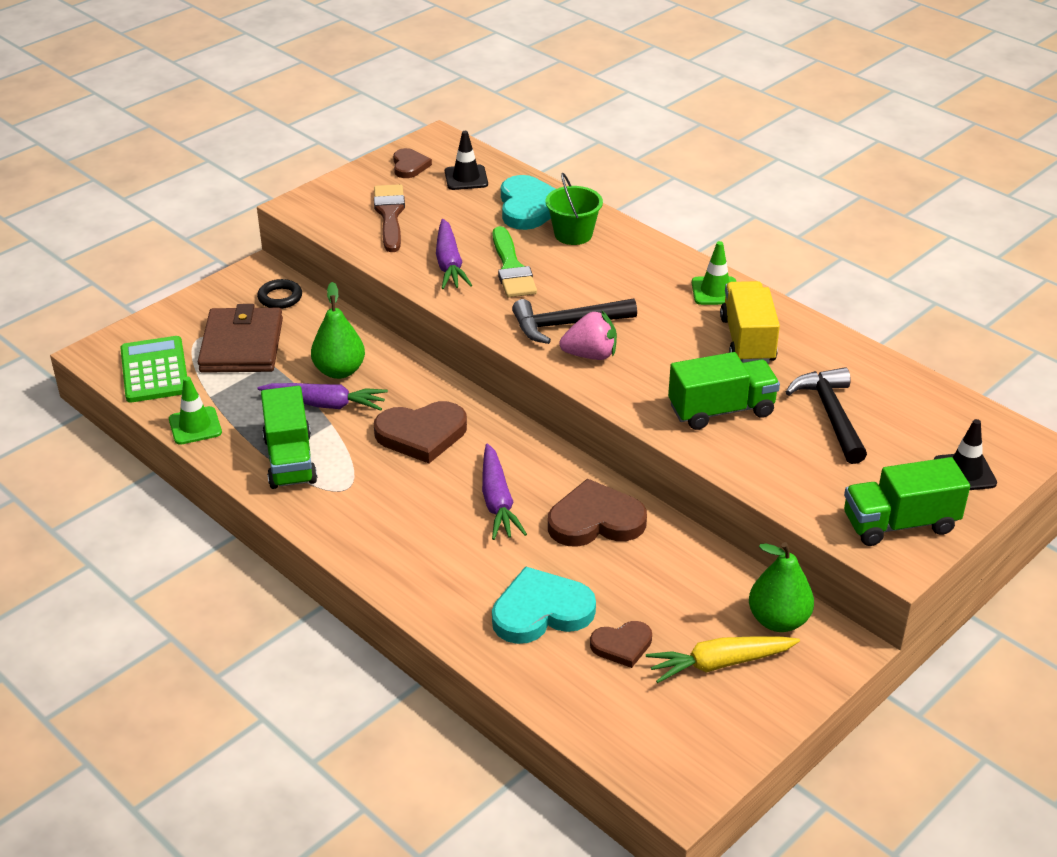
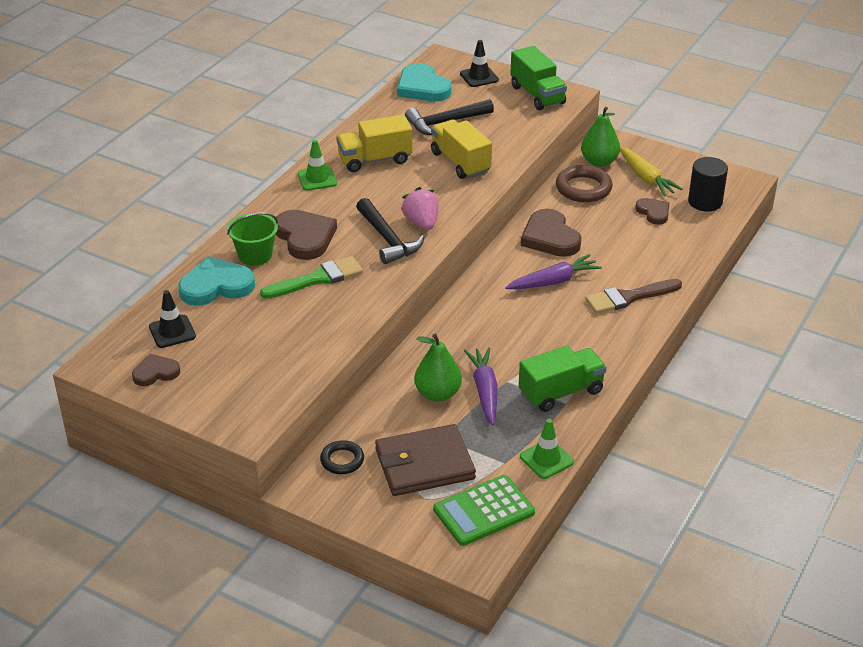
camera: 105 degrees left, 0 degrees up
(390, 215) = (251, 365): brown brush -> brown brush (628, 297)
(421, 434) = (498, 331): brown heart -> brown heart (305, 237)
(449, 263) = (322, 313): purple carrot -> none
(541, 611) = (644, 246): turquoise heart -> turquoise heart (422, 87)
(633, 717) = (705, 202): none -> black cylinder
(708, 584) = (583, 188): none -> brown ring
(721, 410) = (460, 162): green truck -> yellow truck

